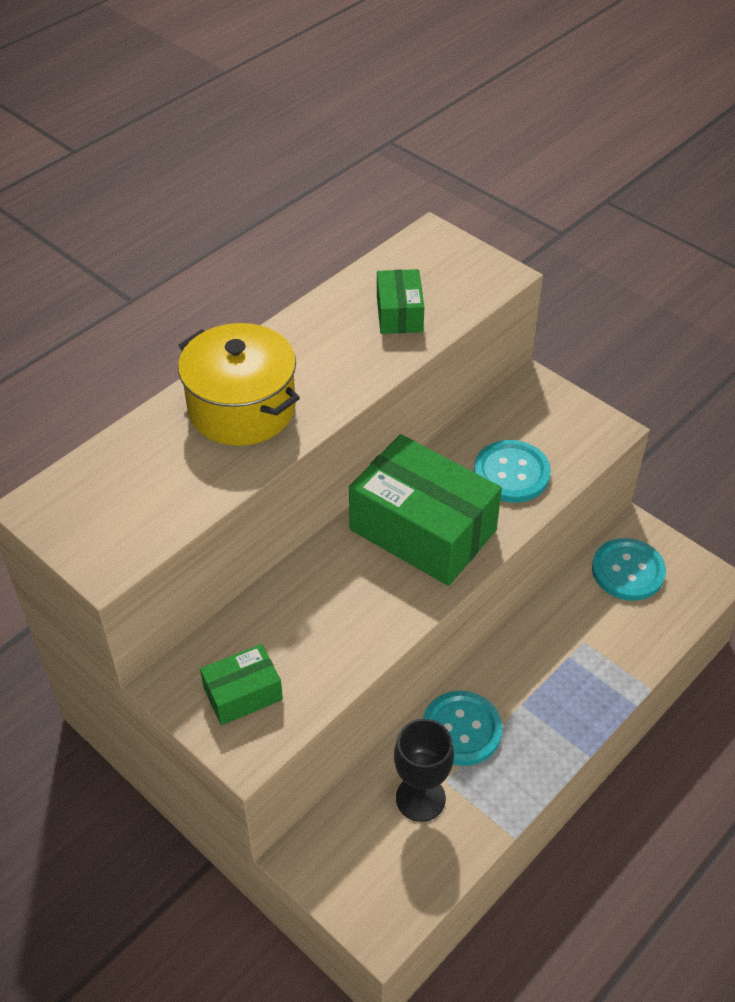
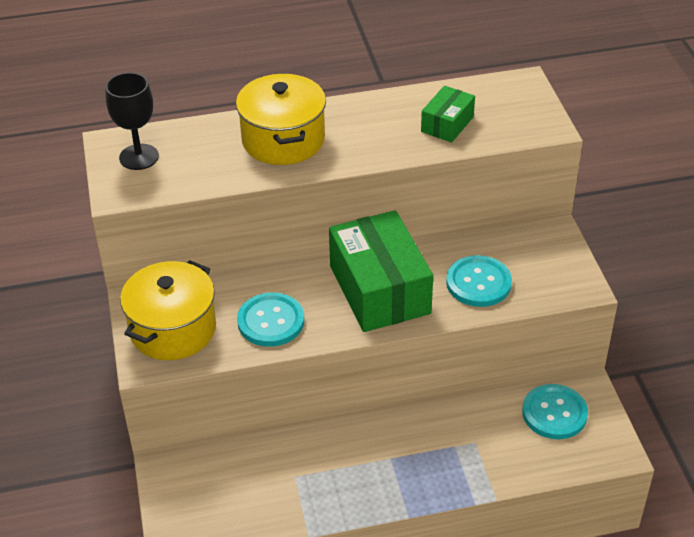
camera: 35 degrees right, 5 degrees down
(243, 694) = (173, 329): green box -> yellow pot
(420, 798) = (268, 477): black goblet -> black goblet (139, 157)
(461, 729) = (334, 451): turquoise button -> turquoise button (271, 321)

